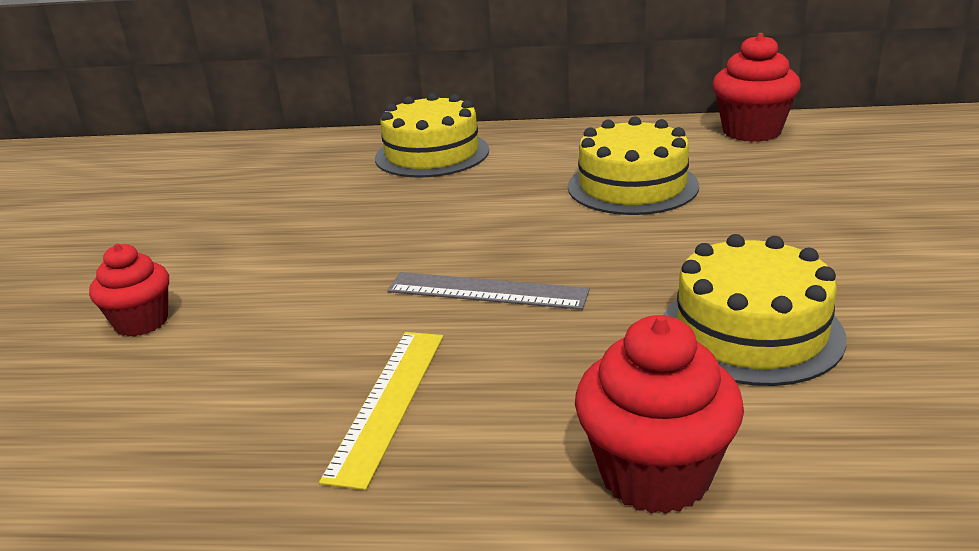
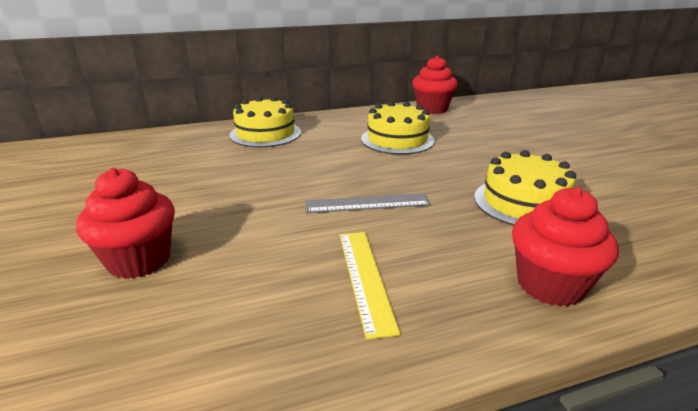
camera: 25 degrees left, 0 degrees up
(141, 322) = (139, 260): red cupcake -> red cupcake, size x1.53

